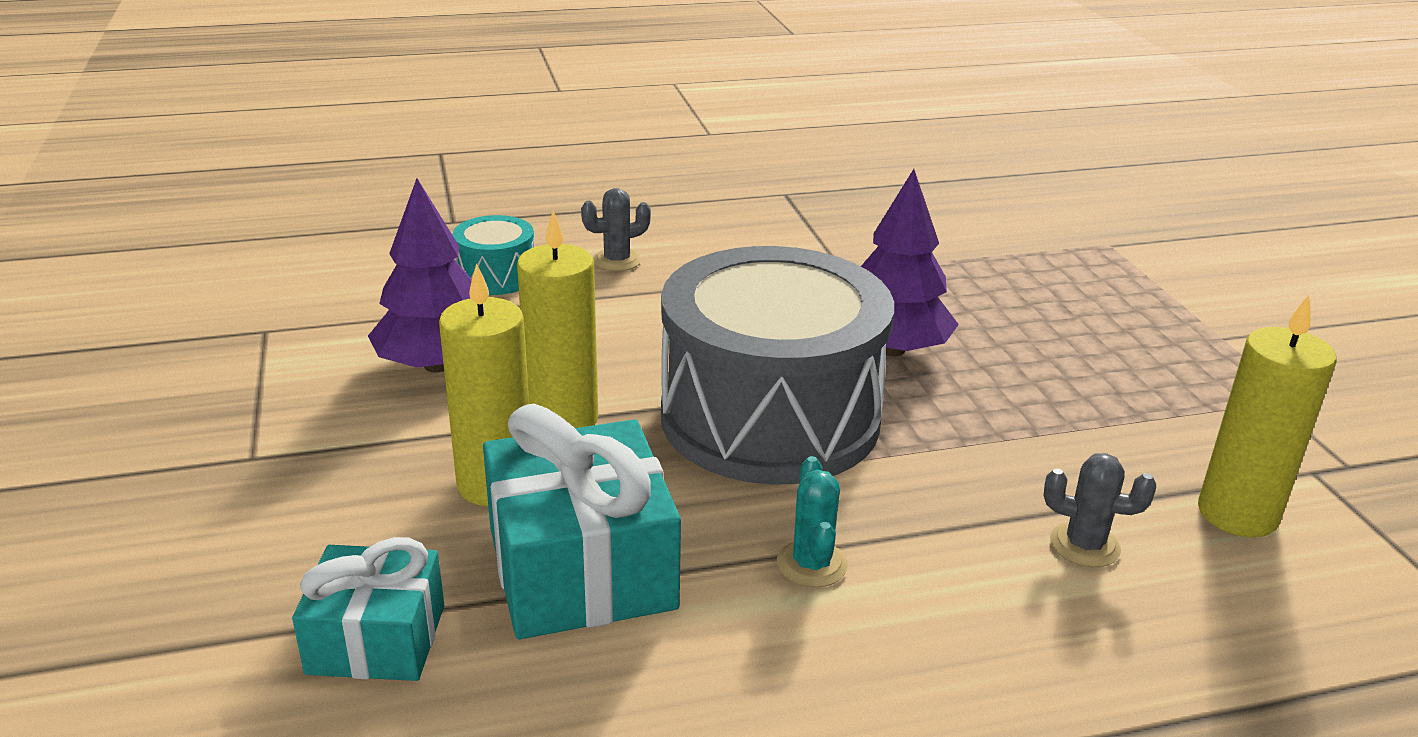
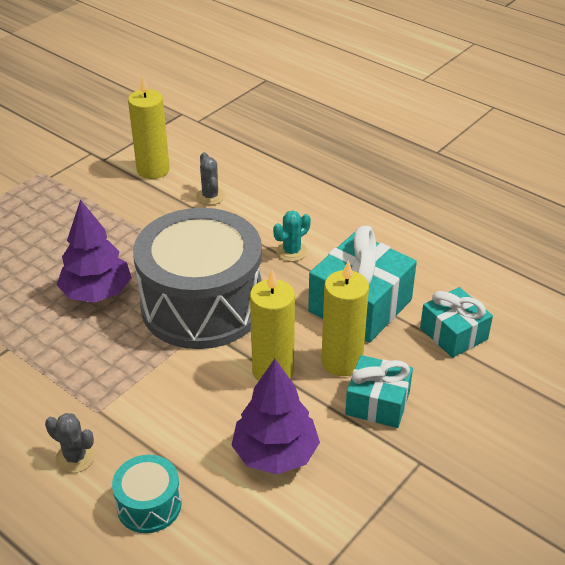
camera: 125 degrees left, 10 degrees up
(382, 475) = (377, 403): none -> turquoise gift

